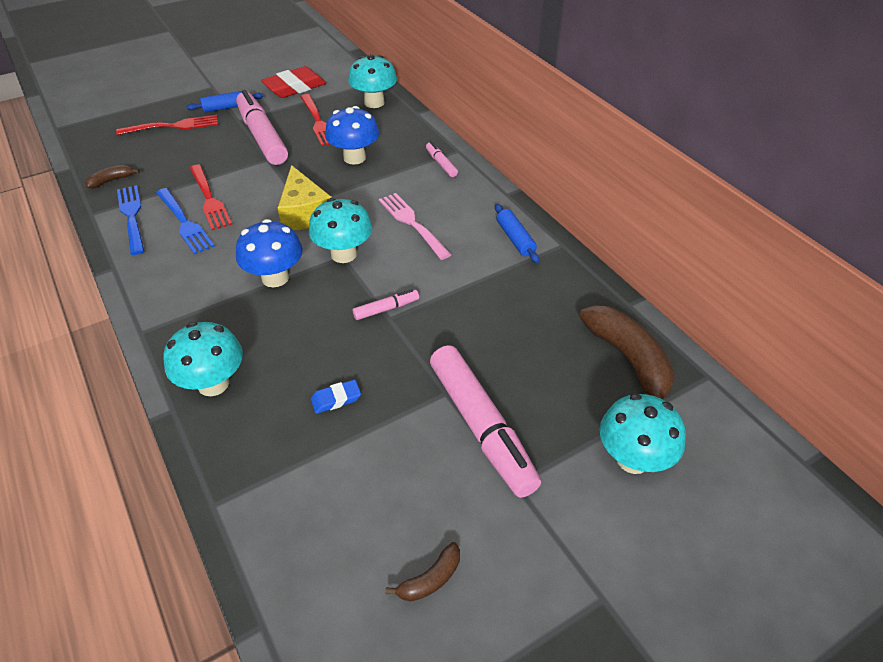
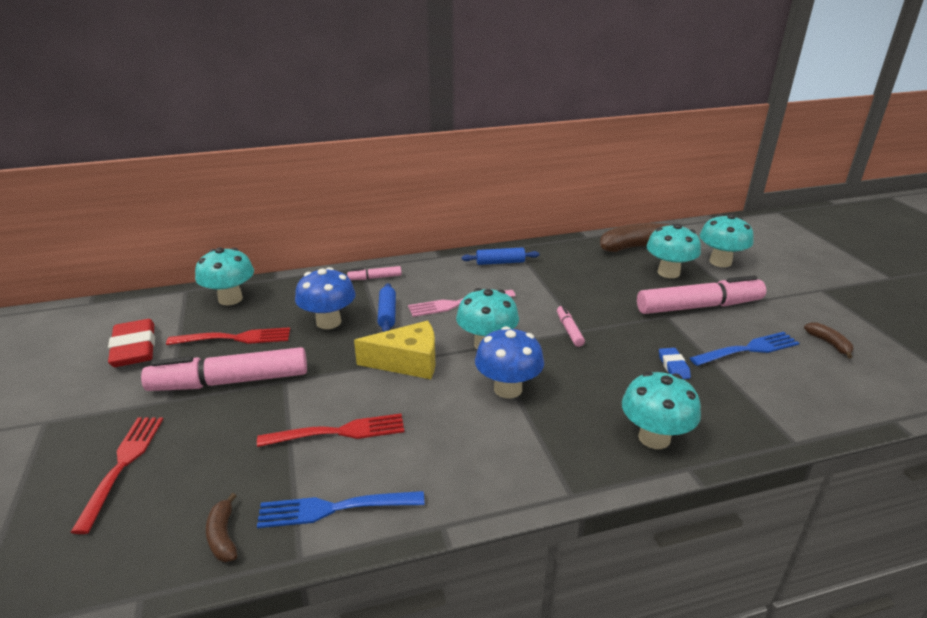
camera: 75 degrees left, 15 degrees down
(184, 222) = (375, 456): blue fork -> blue fork (747, 350)
(226, 108) = (124, 409): blue rolling pin -> blue rolling pin (387, 314)
(565, 395) = (668, 273): none -> turquoise mushroom

